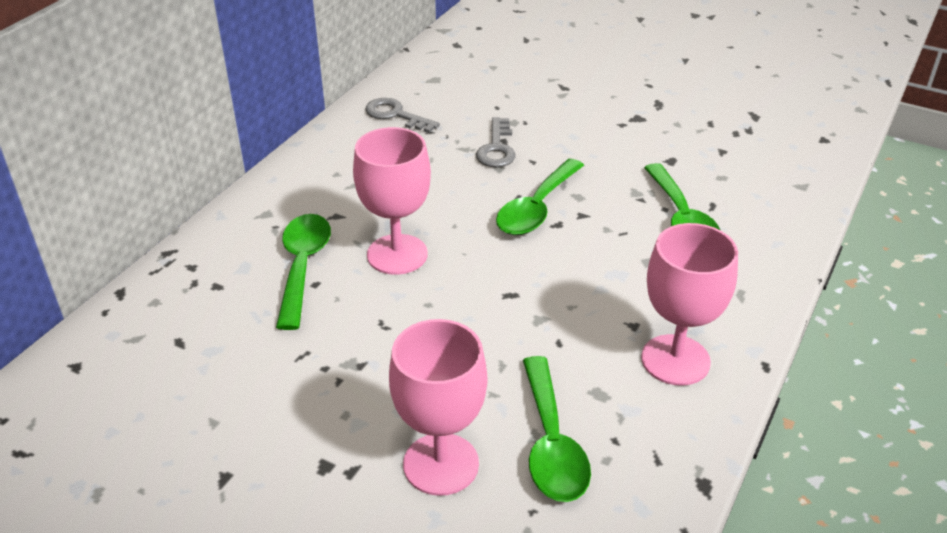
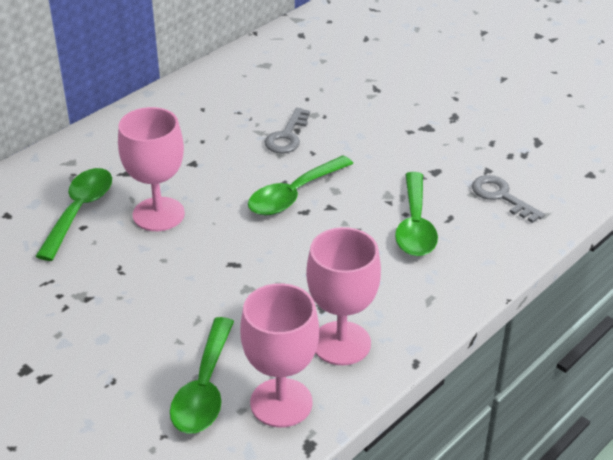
camera: 15 degrees right, 0 degrees up
(396, 115) = (216, 93): grey key -> grey key (501, 197)
(441, 464) = (111, 386): pink goblet -> pink goblet (281, 403)

